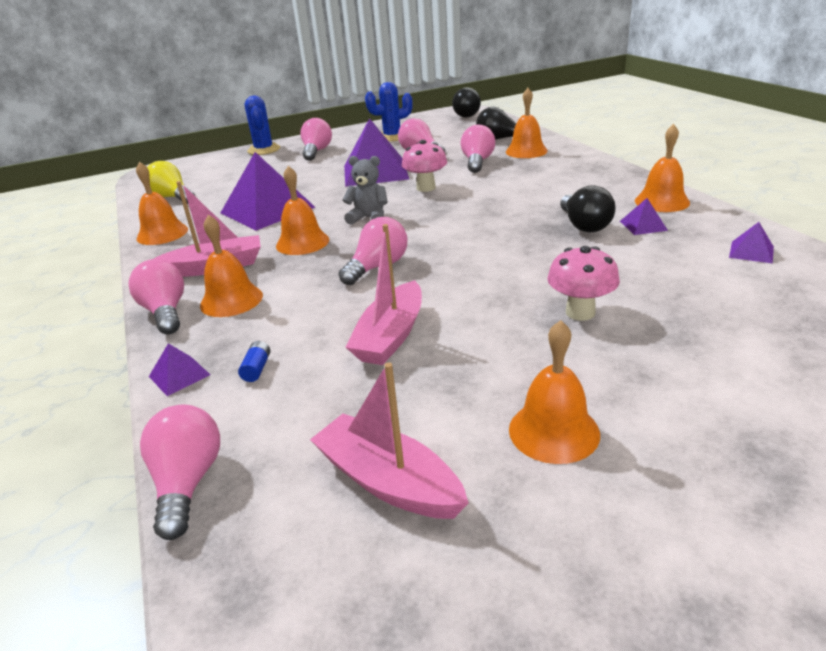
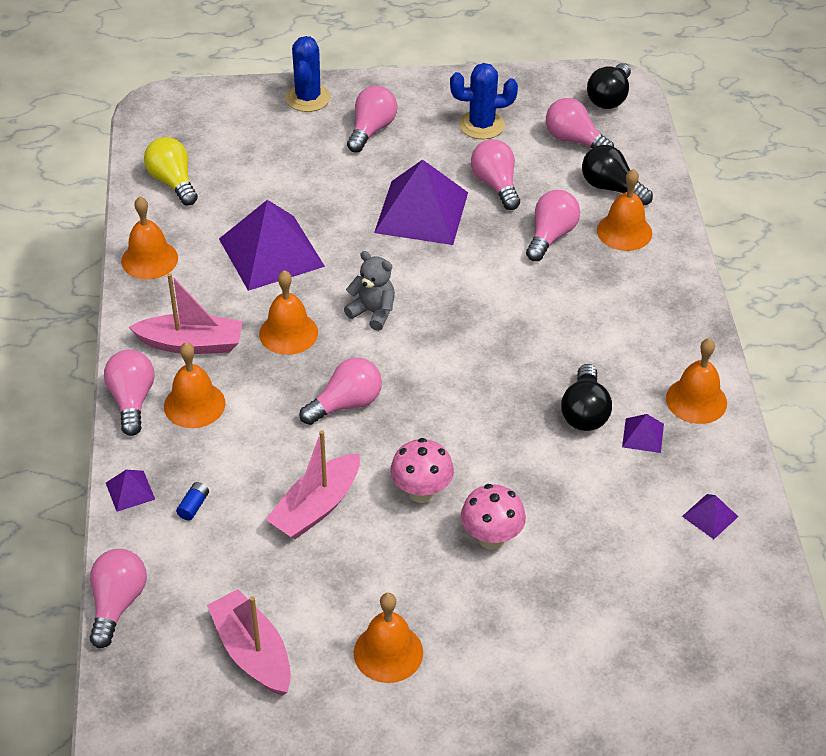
camera: 15 degrees right, 15 degrees up
(426, 188) = (462, 272): pink mushroom -> pink mushroom (421, 492)
(458, 130) = (574, 140): none -> pink light bulb

